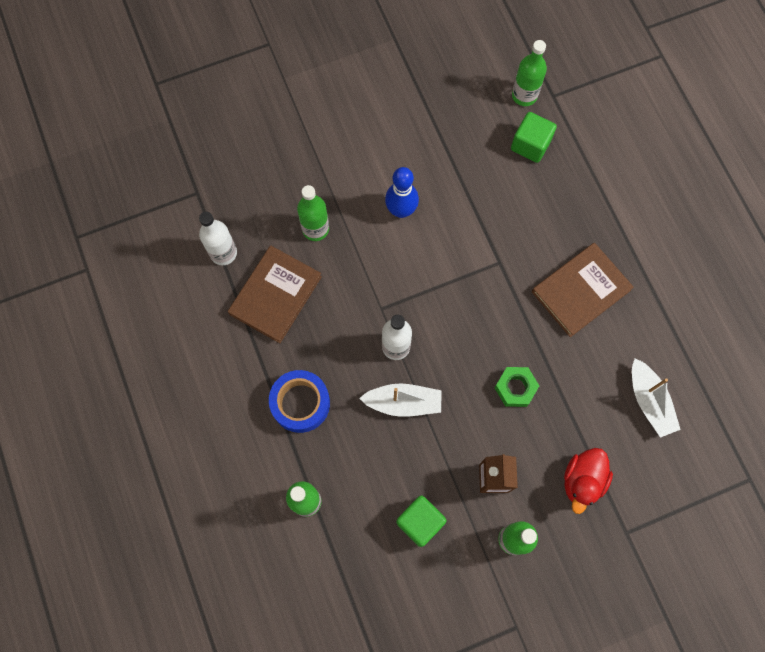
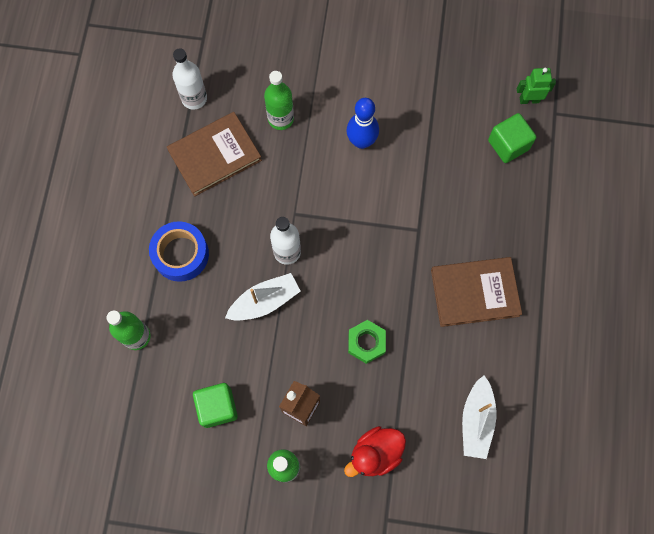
camera: 30 degrees right, 0 degrees up
(403, 402) = (265, 301): white boat -> white boat turned 60 degrees counterclockwise
(524, 95) = (529, 100): green bottle -> green robot

